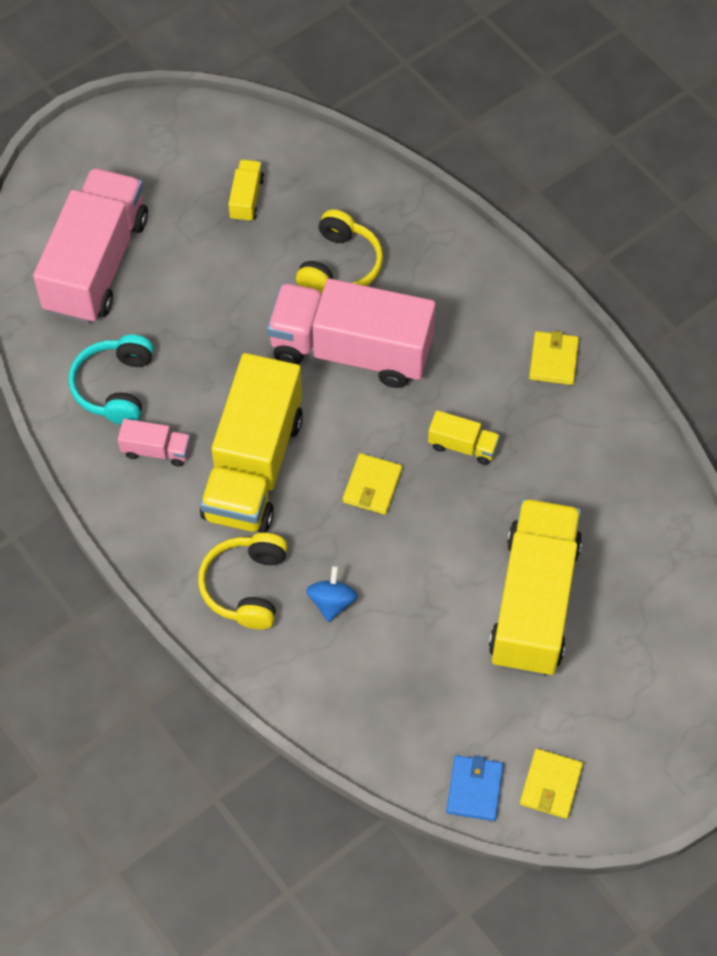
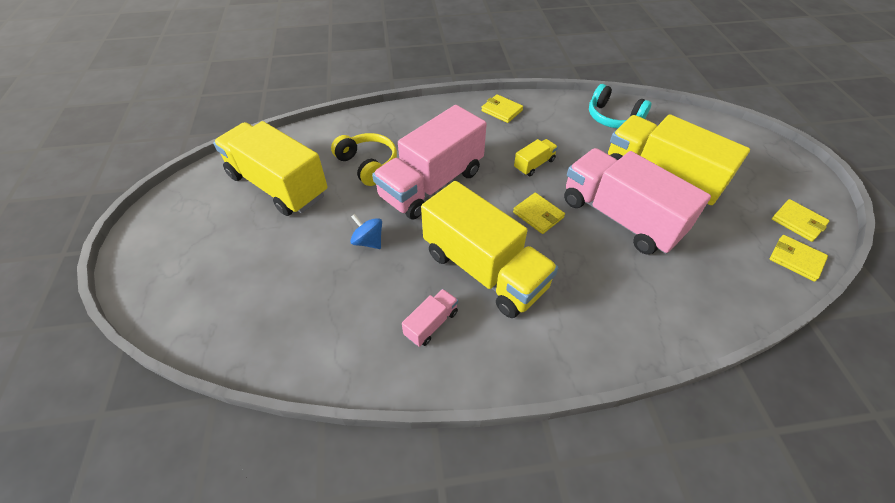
camera: 60 degrees left, 10 degrees down
(96, 264) = (241, 289): pink truck -> pink truck (620, 217)
(115, 387) = (355, 326): turquoise headphones -> turquoise headphones (613, 117)
(246, 199) = (278, 185): yellow truck -> yellow truck, size x2.39
(246, 586) = (584, 318): yellow headphones -> none
(332, 602) = (619, 273): blue spinning top -> blue spinning top (368, 241)
(474, 789) = (796, 259): blue wallet -> yellow wallet

